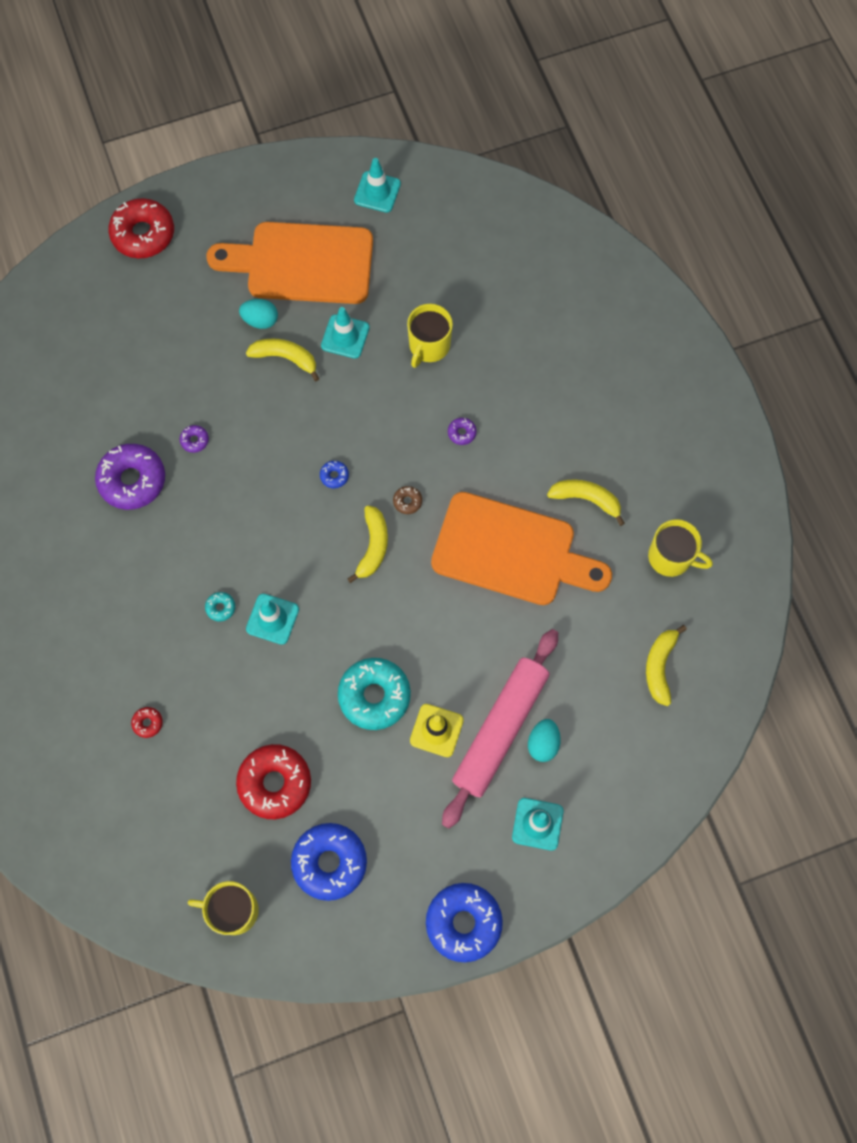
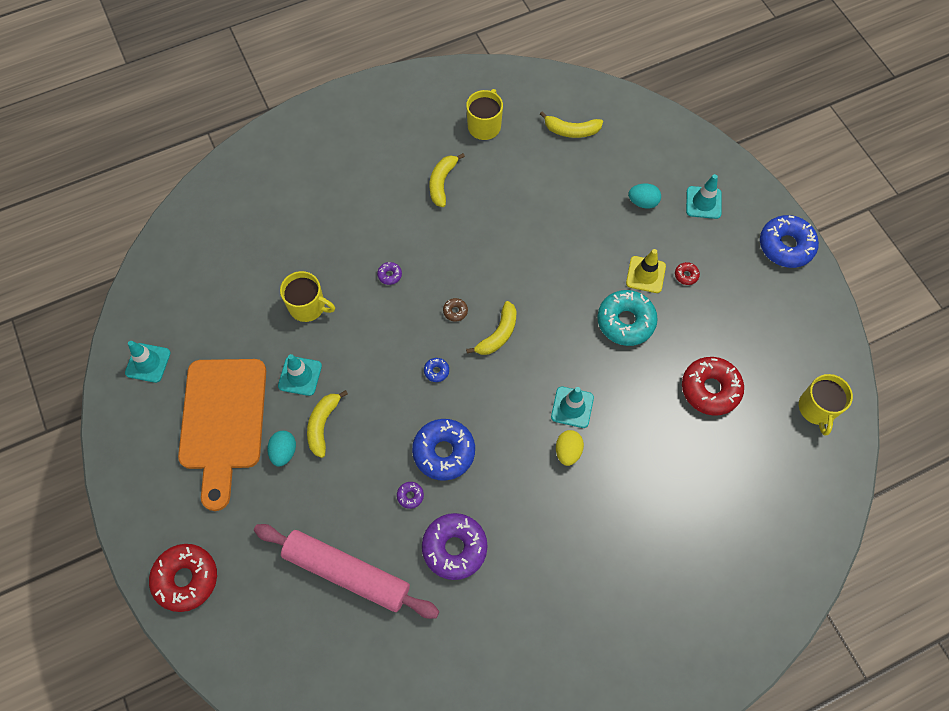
camera: 95 degrees left, 5 degrees down
(148, 723) = (679, 499): red donut -> red donut (686, 275)
(220, 608) = (568, 451): turquoise donut -> yellow egg
(329, 862) = (763, 341): blue donut -> blue donut (444, 452)
(373, 546) = (498, 334): yellow banana -> yellow banana turned 120 degrees clockwise
(500, 730) = (637, 231): pink rolling pin -> pink rolling pin (347, 572)
(511, 551) = (491, 232): orange cutting board -> none

